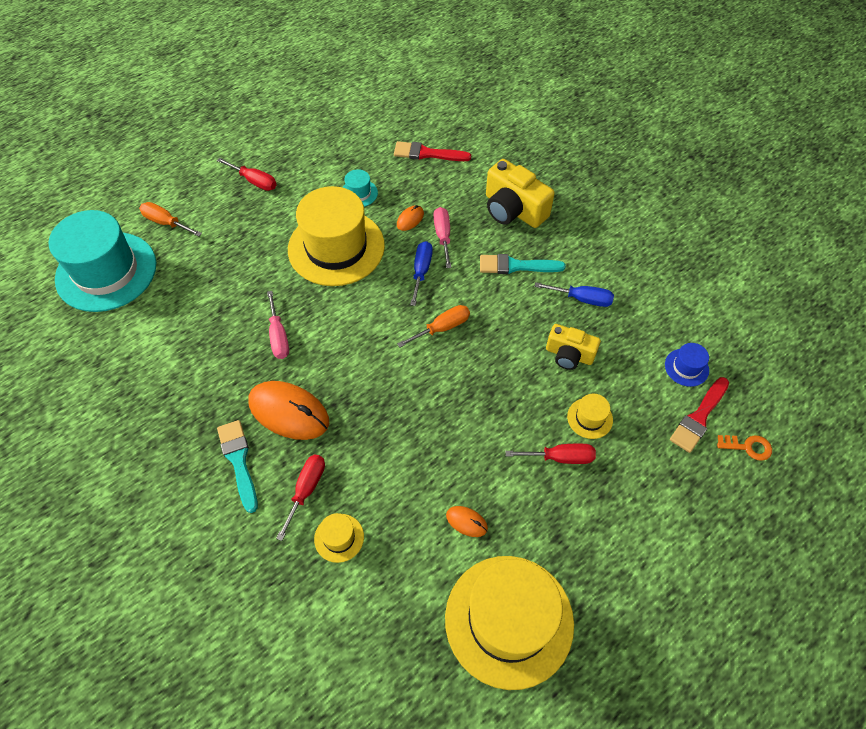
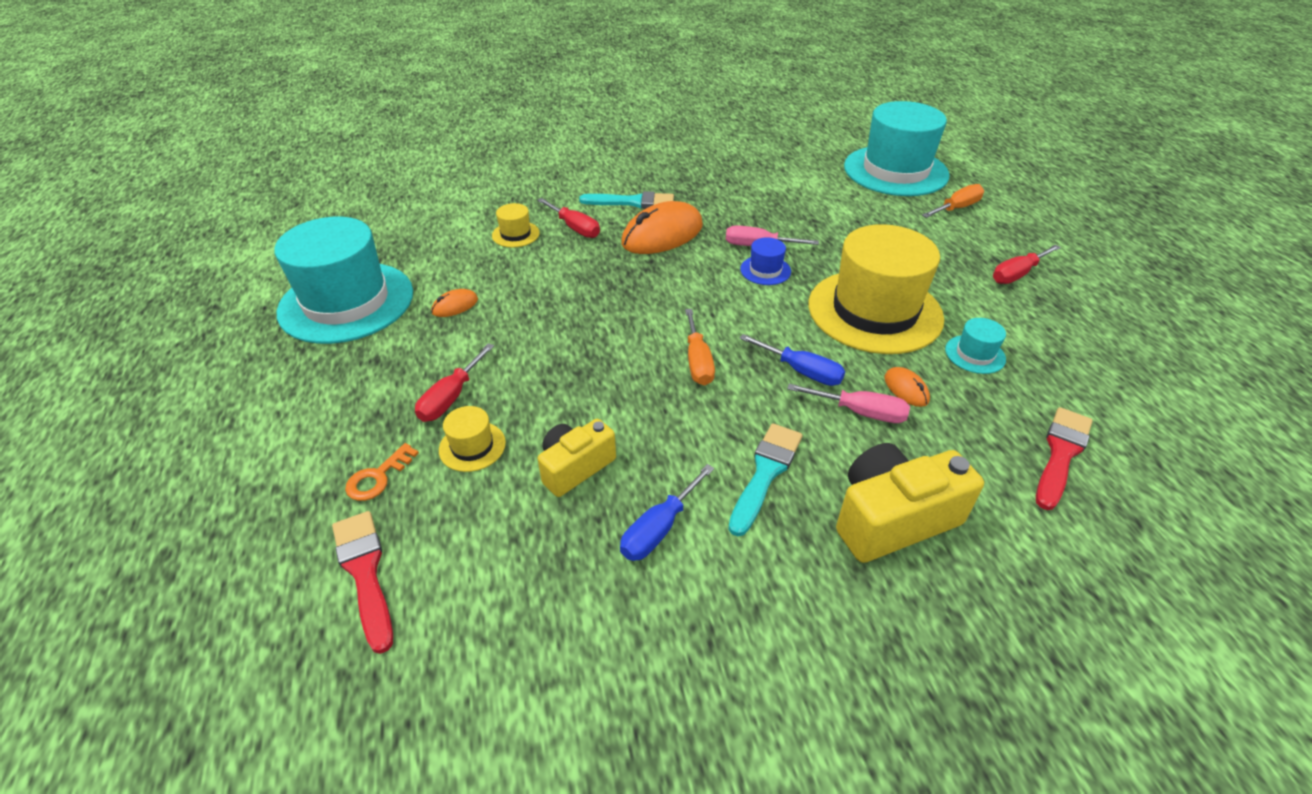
camera: 115 degrees right, 15 degrees down
(509, 620) = (346, 302): yellow hat -> turquoise hat
(686, 367) = (447, 607): blue hat -> blue hat (765, 270)
(748, 447) = (270, 610): orange key -> orange key (378, 477)

